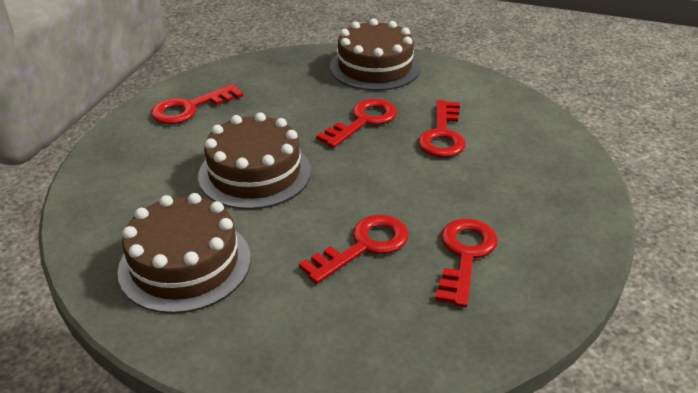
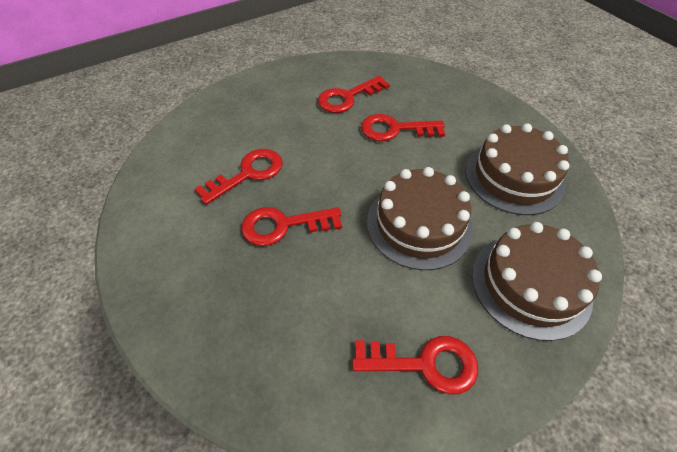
camera: 140 degrees left, 15 degrees up
(375, 67) = (181, 296): brown cake -> brown cake (530, 284)

